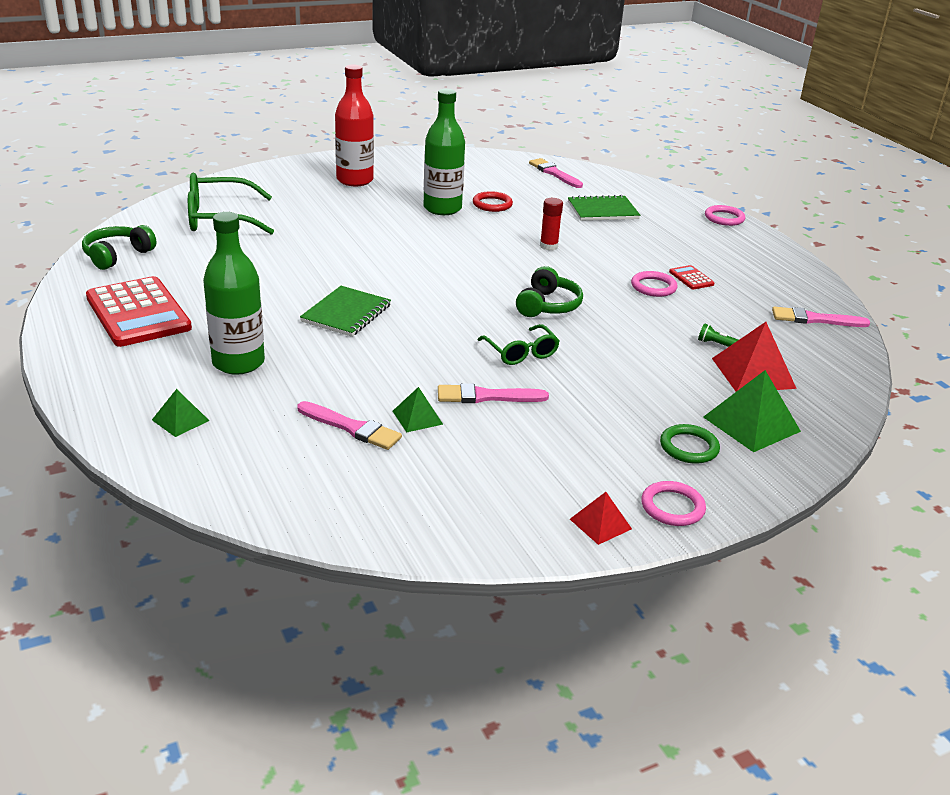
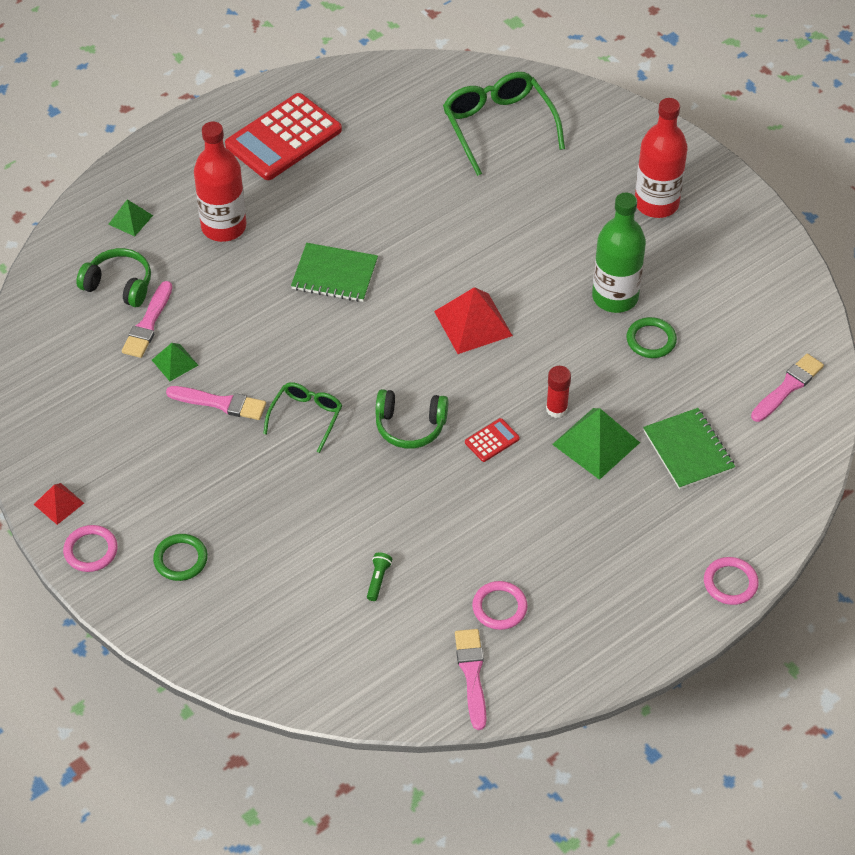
camera: 80 degrees right, 20 degrees up
(117, 255) = (384, 86): green headphones -> green headphones (119, 285)
(238, 363) = (224, 227): green bottle -> red bottle
(486, 396) = (221, 403): pink brush -> pink brush turned 120 degrees clockwise
(492, 204) = (651, 340): red ring -> green ring
(521, 352) = (306, 417): green glasses -> green glasses turned 150 degrees clockwise
(653, 287) = (492, 516): pink ring -> pink ring (499, 607)
(691, 278) = (530, 551): red calculator -> red calculator (492, 440)
(751, 424) = (232, 608): green pyramid -> green pyramid (596, 443)
(753, 373) = (329, 611): red pyramid -> red pyramid (473, 323)

